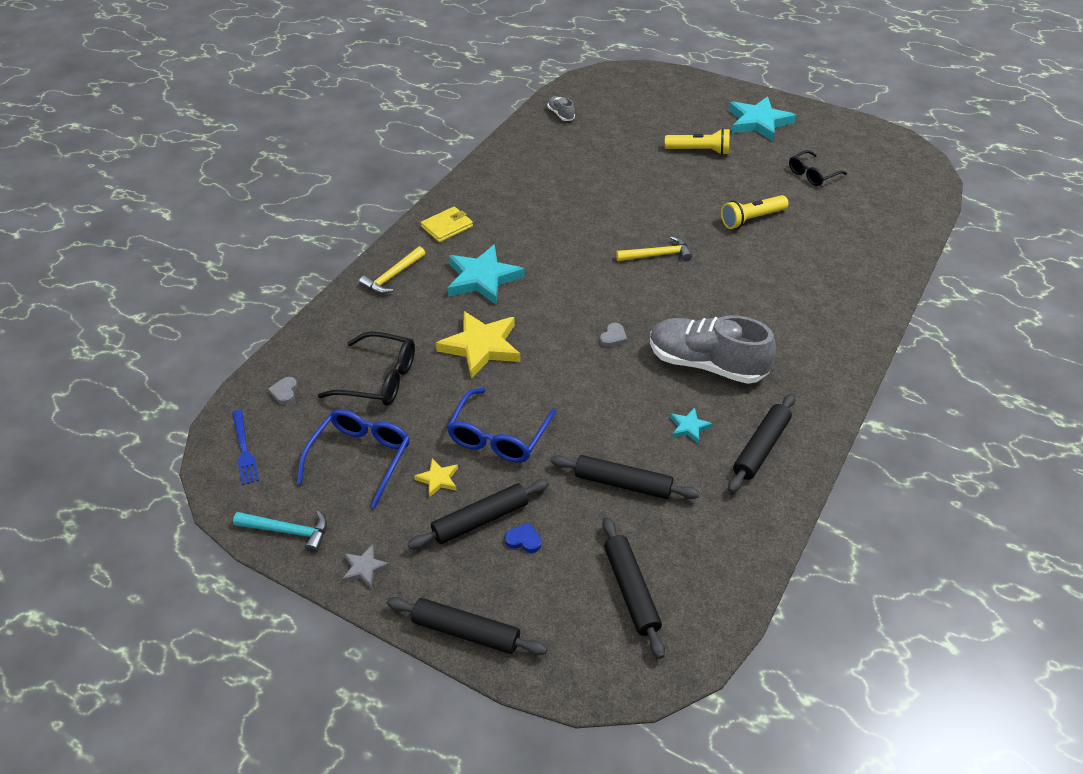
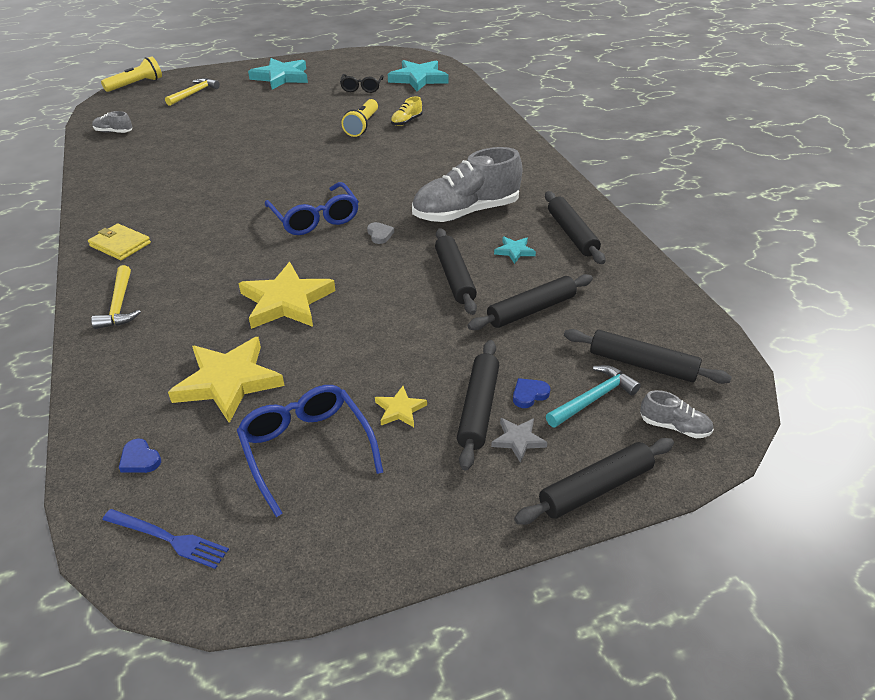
camera: 50 degrees left, 5 degrees down
(285, 392) = (140, 459): grey heart -> blue heart
(288, 531) = (330, 561): turquoise hammer -> turquoise hammer (593, 398)
(364, 568) = (447, 522): grey star -> grey star (518, 440)
(379, 379) = (228, 382): black glasses -> yellow star
(447, 227) = (120, 244): yellow wallet -> yellow wallet turned 60 degrees counterclockwise
(482, 278) = (212, 259): turquoise star -> turquoise star (418, 79)
(498, 436) = (399, 346): blue glasses -> blue glasses (315, 218)
(577, 648) = (674, 427): none -> grey shoe
(611, 414) = (455, 277): none -> black rolling pin
(658, 255) = (331, 174): yellow hammer -> yellow hammer (194, 93)
(699, 151) = (264, 107): yellow flashlight -> yellow flashlight (136, 84)
(796, 238) = (406, 122): none -> yellow shoe

